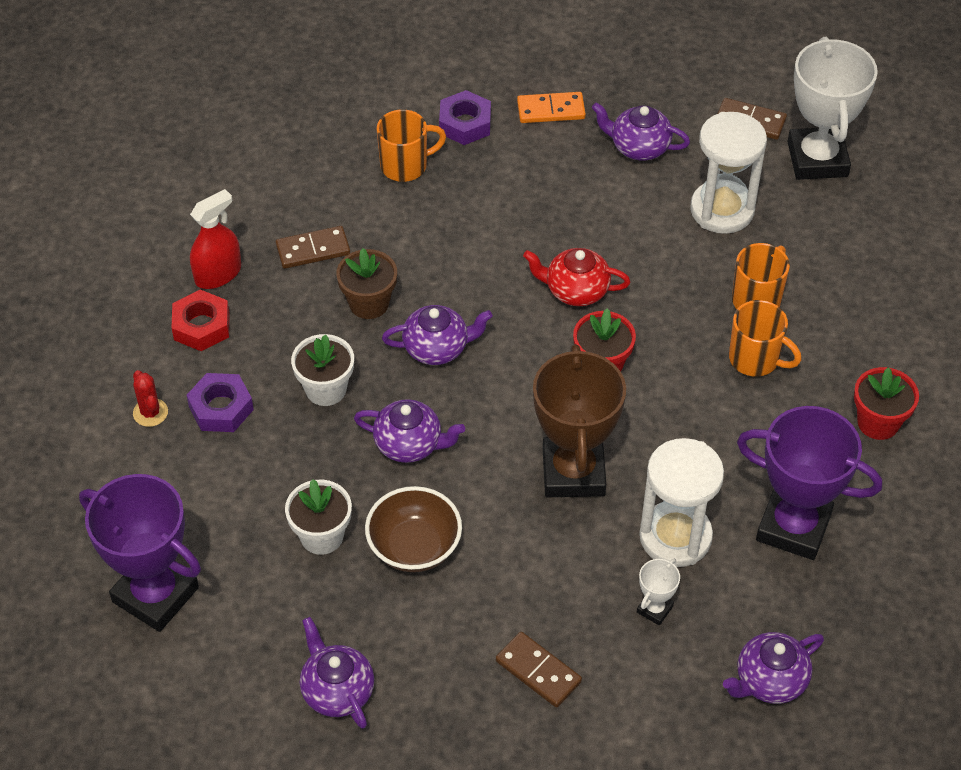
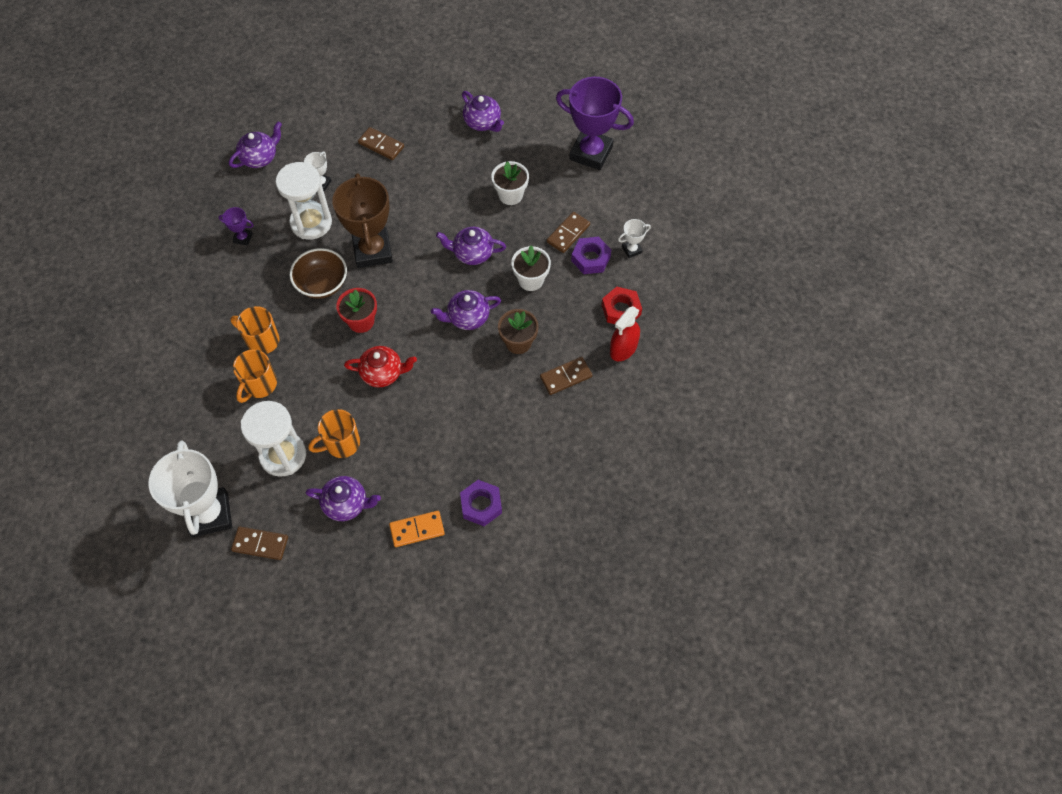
camera: 170 degrees right, 10 degrees up
(150, 412) = (631, 250): red cactus -> white trophy
(244, 454) = (568, 233): none -> brown domino
(405, 166) = (518, 458): orange mug -> orange mug (341, 444)
(414, 547) = (457, 196): brown bowl -> brown bowl (322, 284)
(793, 527) = (243, 238): purple trophy -> purple trophy, size x0.43
(878, 422) = (186, 309): red flower pot -> none

